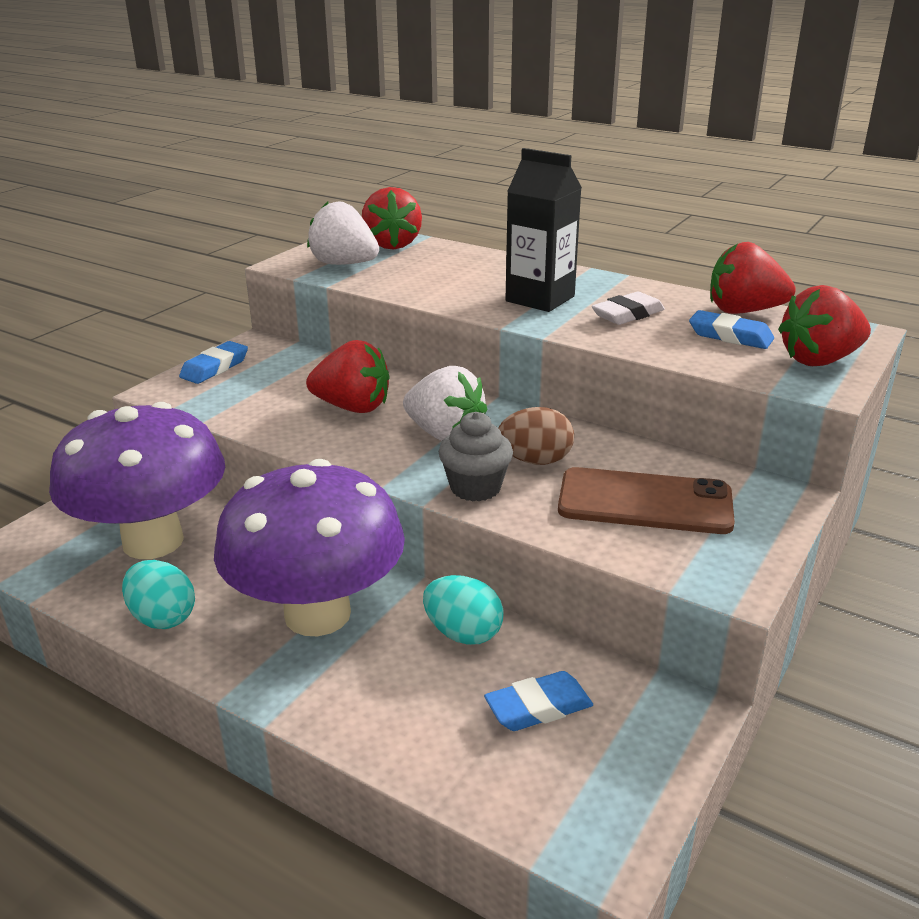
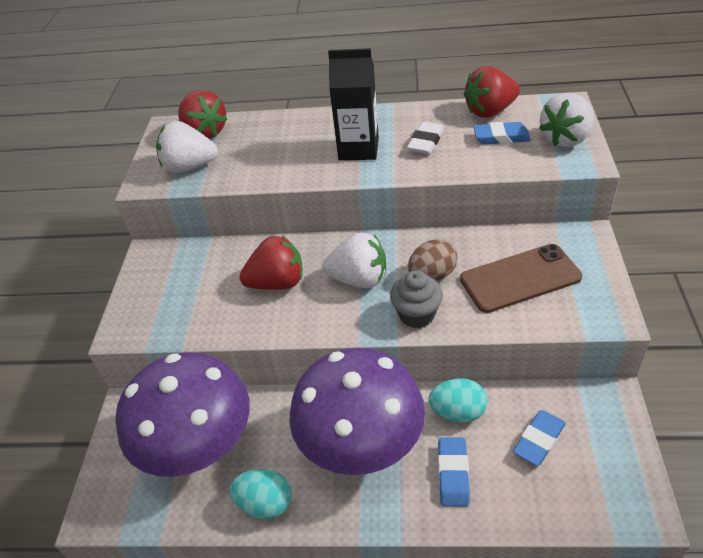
camera: 25 degrees left, 15 degrees up
(215, 368) = (142, 290): blue eraser -> blue eraser (453, 474)
(819, 360) = (565, 138): red strawberry -> white strawberry

